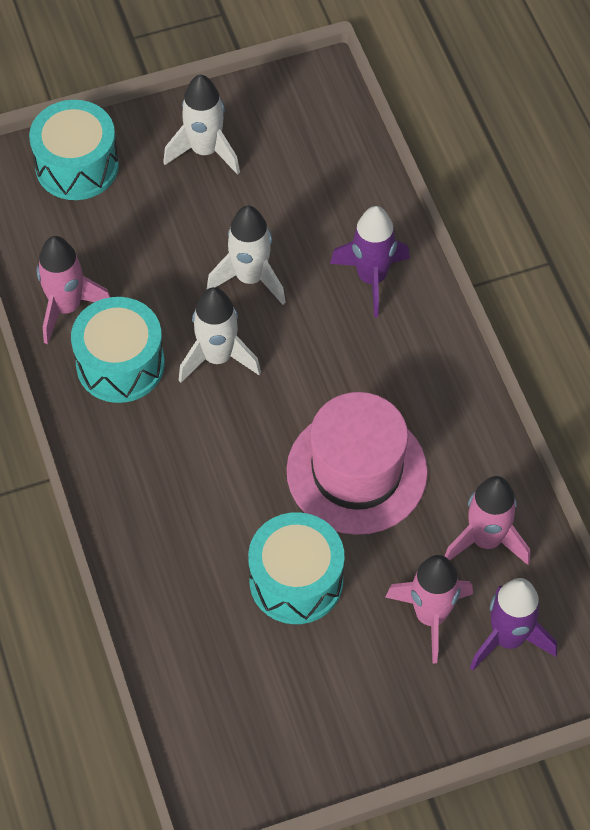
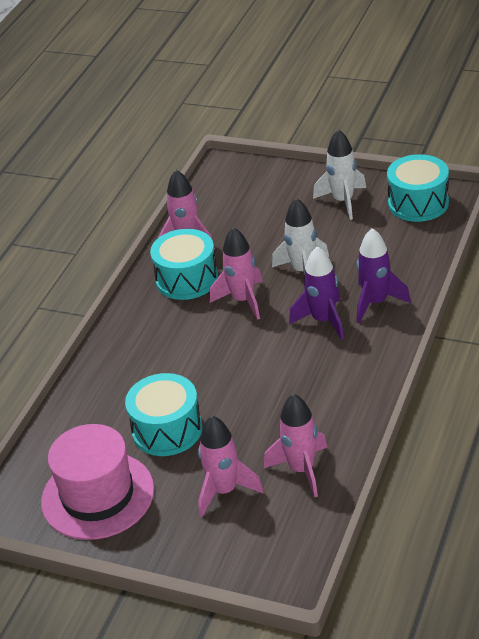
camera: 45 degrees right, 20 degrees down
(77, 166) = (264, 180): turquoise drum -> turquoise drum (418, 203)
(217, 357) = (243, 300): white rocket -> pink rocket
(356, 471) = (261, 394): pink hat -> pink hat (97, 495)
(508, 639) = (259, 529): purple rocket -> purple rocket (323, 320)

